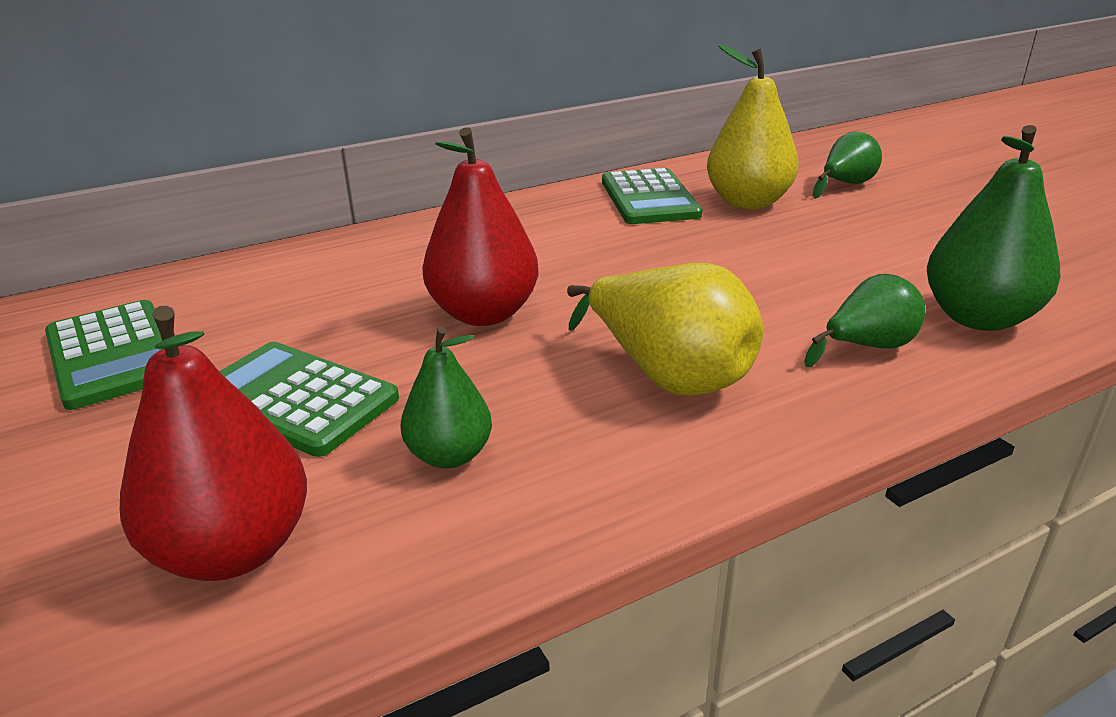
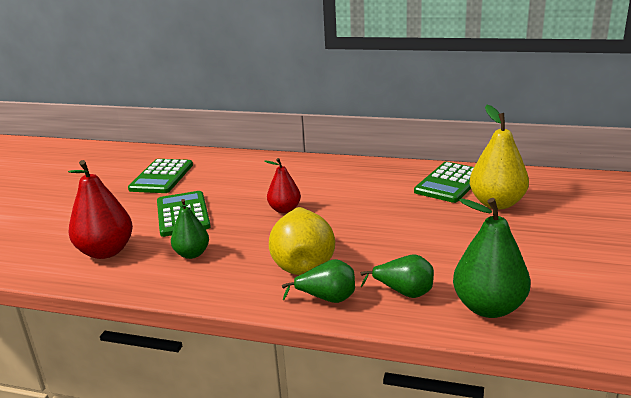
camera: 45 degrees right, 5 degrees down
(484, 313) = (284, 209): red pear -> red pear, size x0.61
(845, 185) = (578, 214): green pear -> green pear (327, 299)

